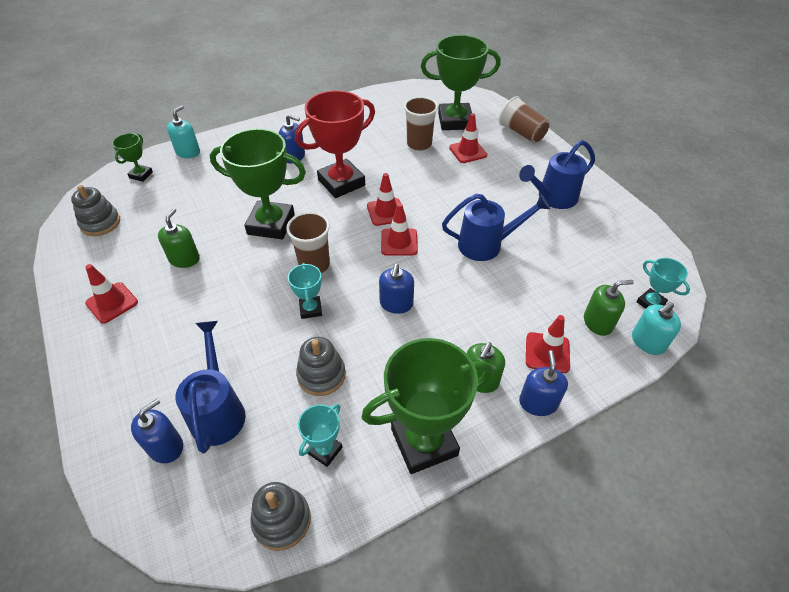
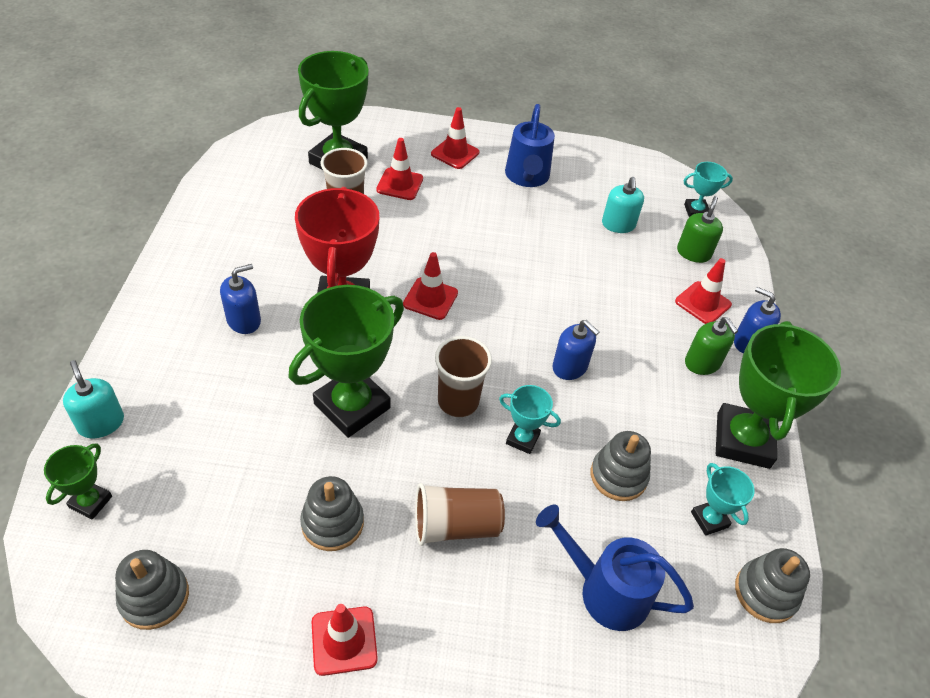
camera: 60 degrees left, 0 degrees up
(141, 175) = (90, 502): green trophy -> green trophy turned 60 degrees clockwise
(166, 446) = (621, 663): blue soap dispenser -> none
(184, 259) = (332, 523): green soap dispenser -> grey stacking toy
(399, 242) = (486, 315): red traffic cone -> red traffic cone (455, 153)
(487, 245) = (547, 257): blue watering can -> none
(522, 133) = (413, 133): brown cup -> brown cup (455, 526)
(647, 342) = (732, 240): turquoise soap dispenser -> turquoise soap dispenser (618, 224)

